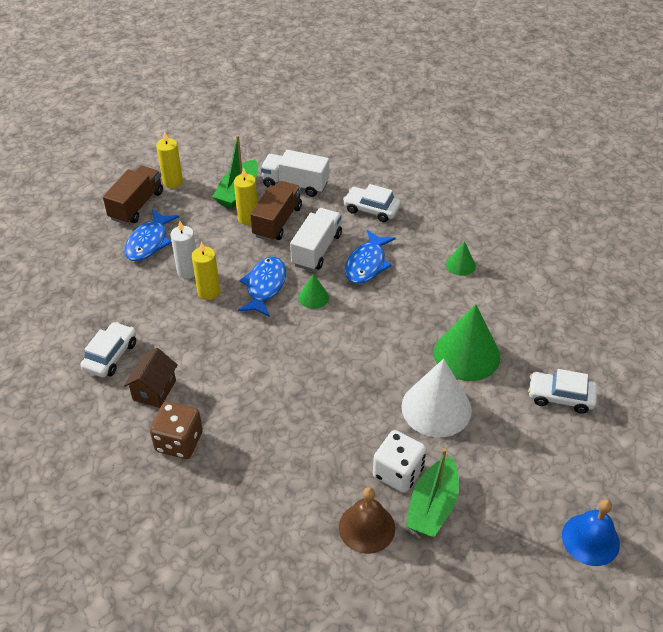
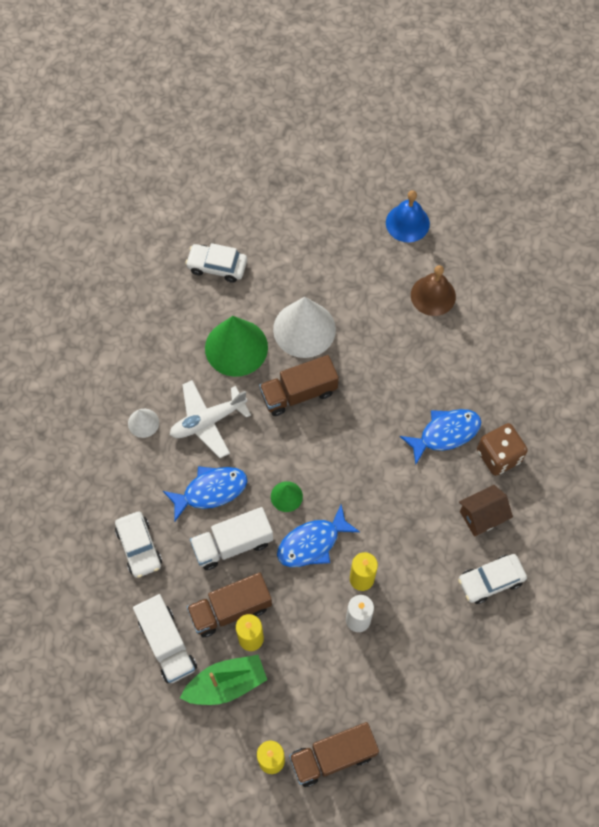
camera: 135 degrees left, 20 degrees up
(149, 242) = (361, 690): blue fish -> blue fish (445, 433)
(383, 362) = (298, 393): none -> brown truck
(398, 473) = (378, 310): white dice -> none
(422, 297) = (208, 421): none -> white plane
(432, 506) = (380, 274): green boat -> none
(460, 265) = (143, 423): green cone -> white cone
(560, 397) = (217, 266): white car -> white car turned 135 degrees clockwise
(590, 539) = (314, 182): blue bell -> blue bell (407, 223)

